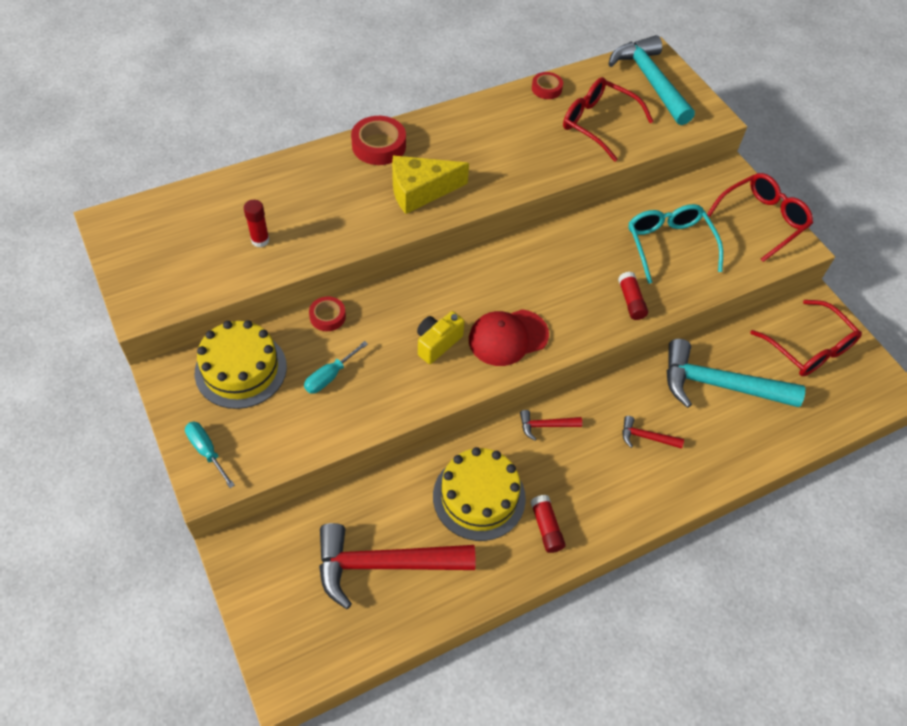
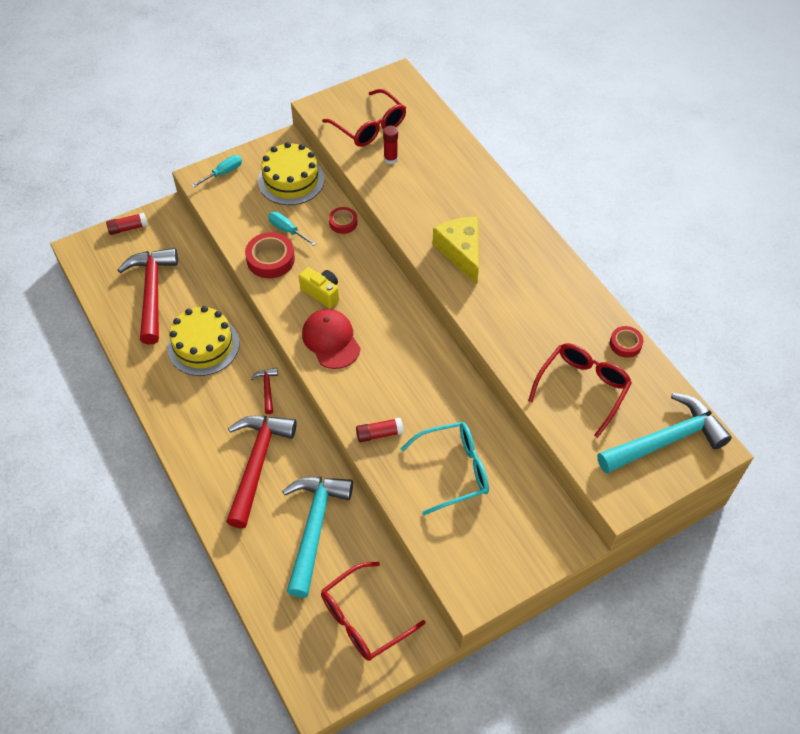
camera: 90 degrees right, 0 degrees up
(379, 146) = (511, 220): red tape -> red tape (270, 259)
(546, 527) = (176, 390): red glue stick -> red glue stick (128, 228)
(646, 437) = (257, 463): red hammer -> red hammer, size x2.30
(762, 220) = (503, 564): red glasses -> red glasses (369, 126)

